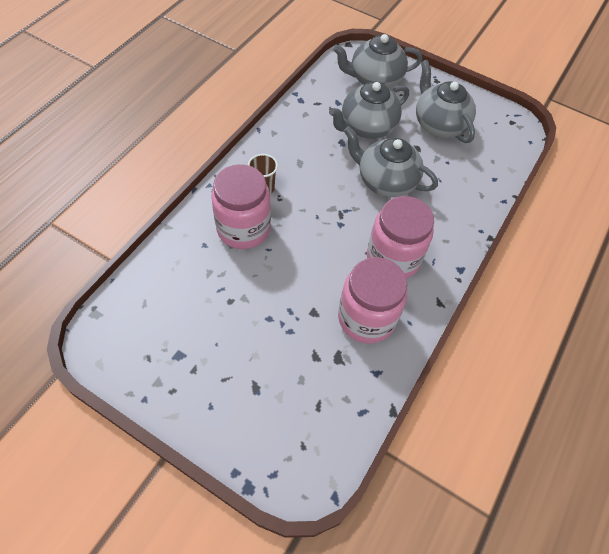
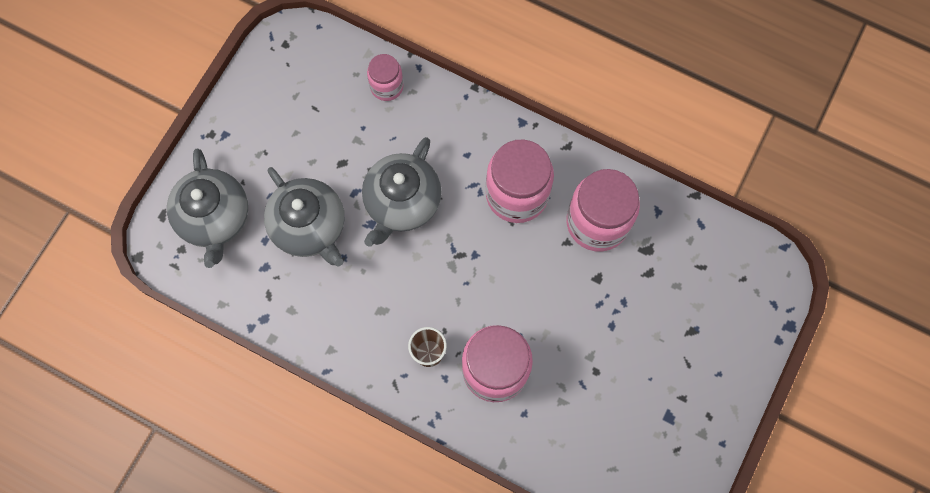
camera: 90 degrees left, 15 degrees up
(439, 124) = (297, 135): grey teapot -> none
(484, 179) = (387, 86): none -> pink jar

